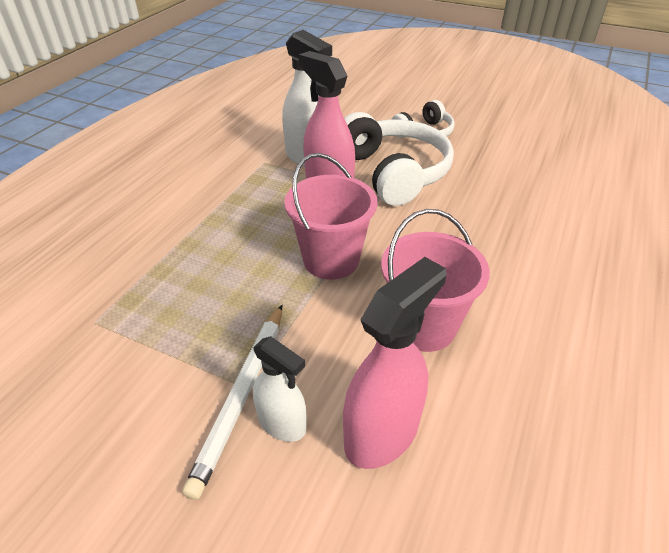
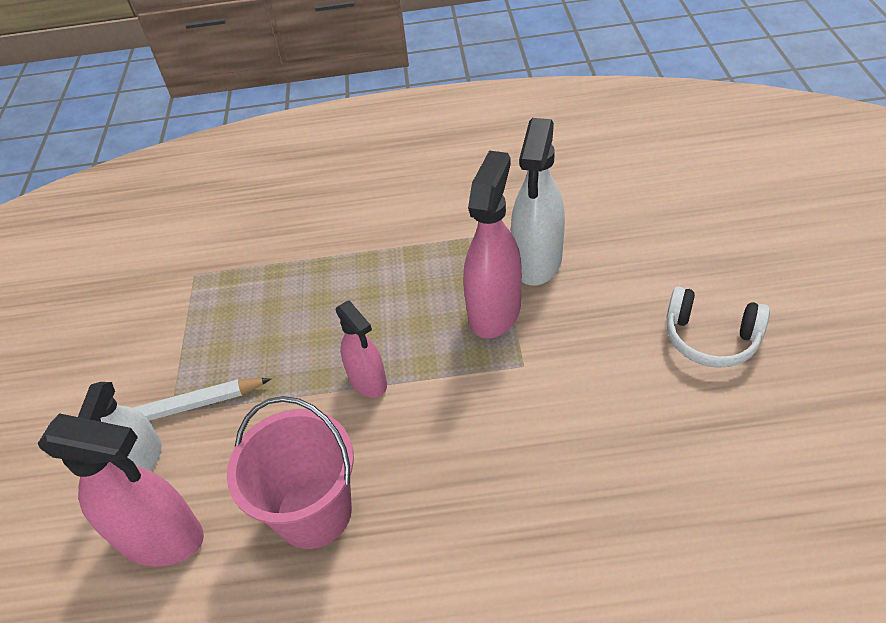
camera: 65 degrees right, 5 degrees up
(331, 260) = (368, 381): pink bucket -> pink spray bottle
(394, 172) = (579, 353): white headphones -> none

